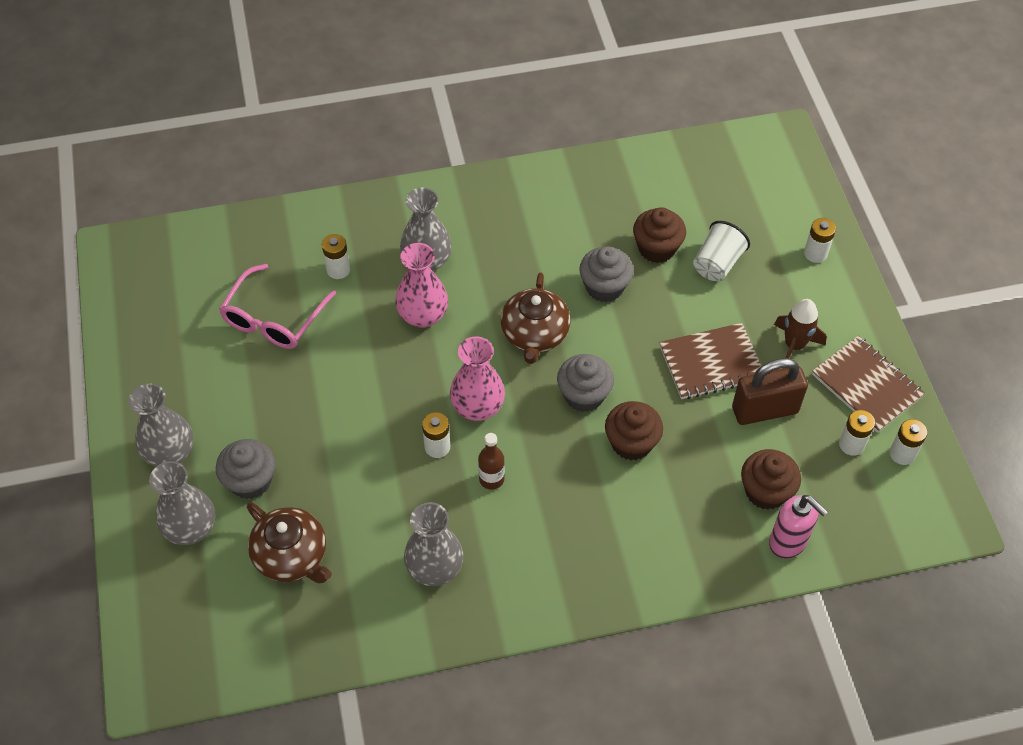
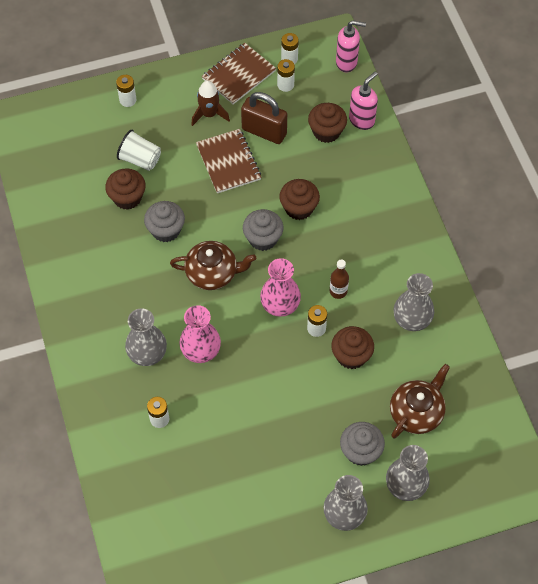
camera: 95 degrees left, 5 degrees up
(273, 319) = (212, 460): pink glasses -> none
(390, 485) = (351, 356): none -> brown cupcake
(764, 410) = (264, 131): brown padlock -> brown padlock turned 45 degrees counterclockwise
(900, 533) = (347, 62): none -> pink soap dispenser

